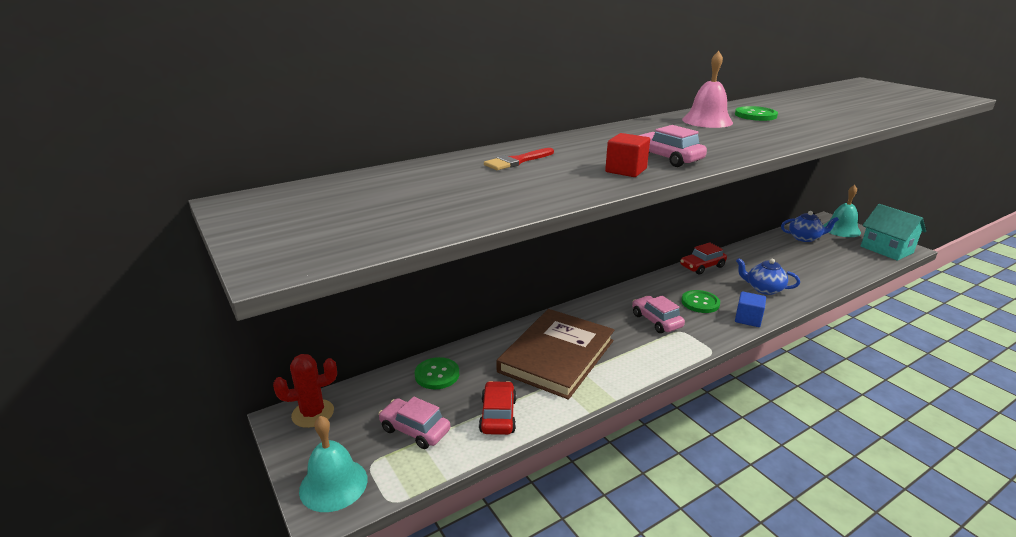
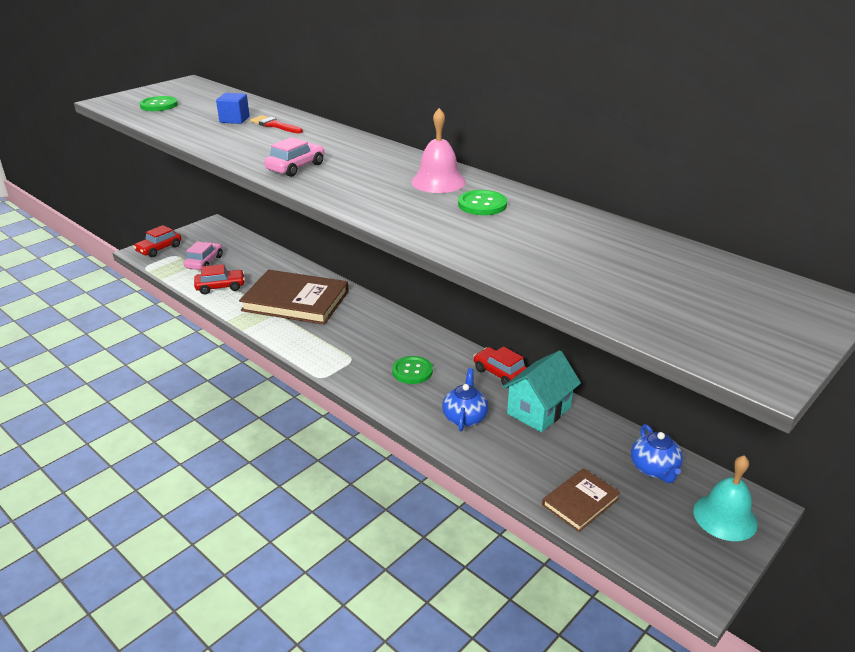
camera: 75 degrees right, 5 degrees up
(313, 413) = (217, 230): red cactus -> none
(333, 484) = (159, 249): turquoise bell -> red car
(437, 374) = (262, 259): green button -> green button (159, 105)
(626, 170) = (259, 155): red cube -> none
(656, 321) = (366, 345): pink car -> none
(748, 319) = (389, 402): blue cube -> blue cube (234, 119)
(846, 265) = (580, 501): none -> brown book
(886, 249) = (673, 561): turquoise house -> turquoise house (539, 410)

